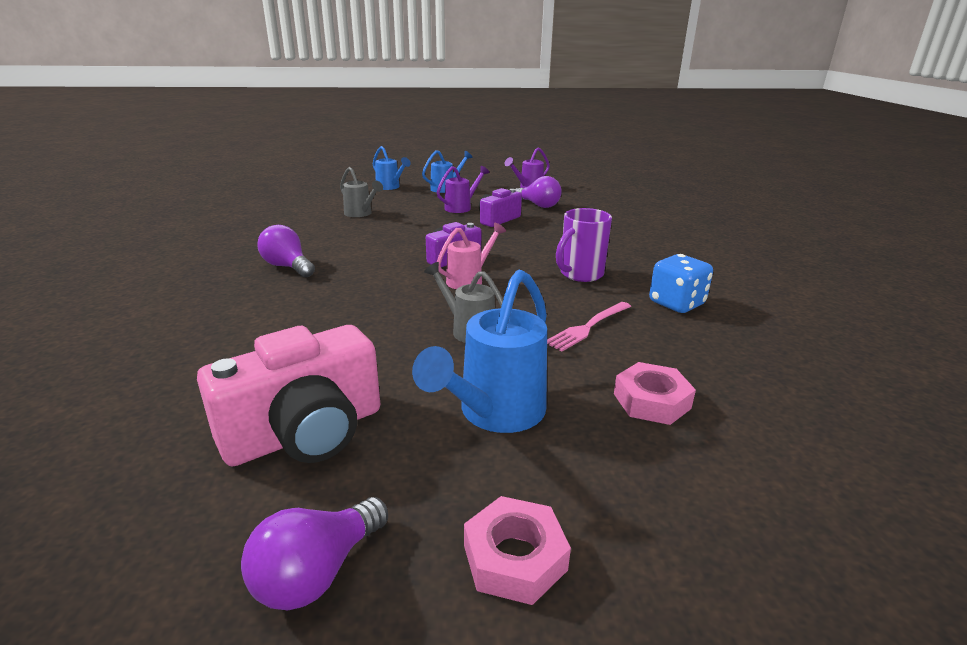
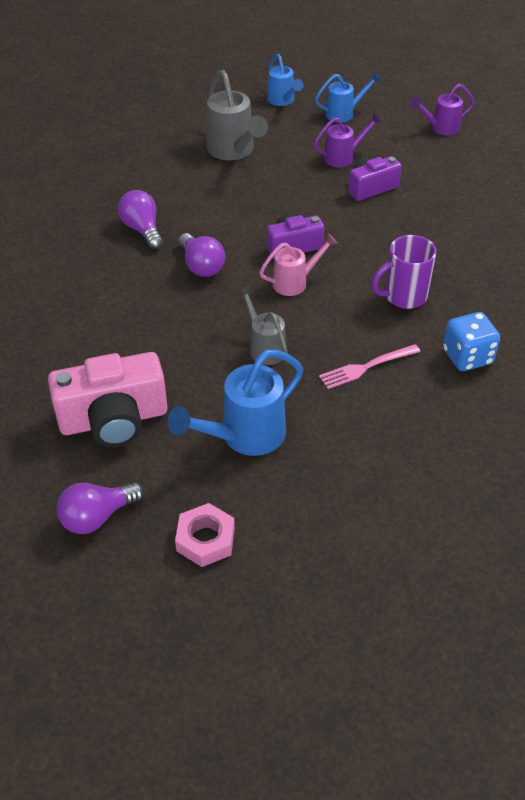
camera: 20 degrees right, 20 degrees up
(360, 214) = (233, 151): grey watering can -> grey watering can, size x1.63
(538, 205) = (431, 167): purple light bulb -> purple light bulb (201, 266)
(651, 401) = (365, 455): pink nut -> none

